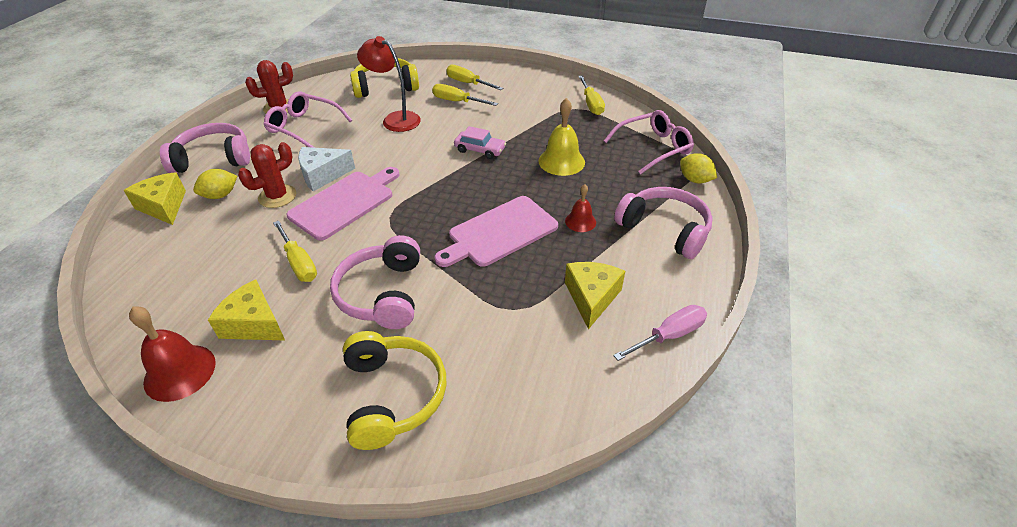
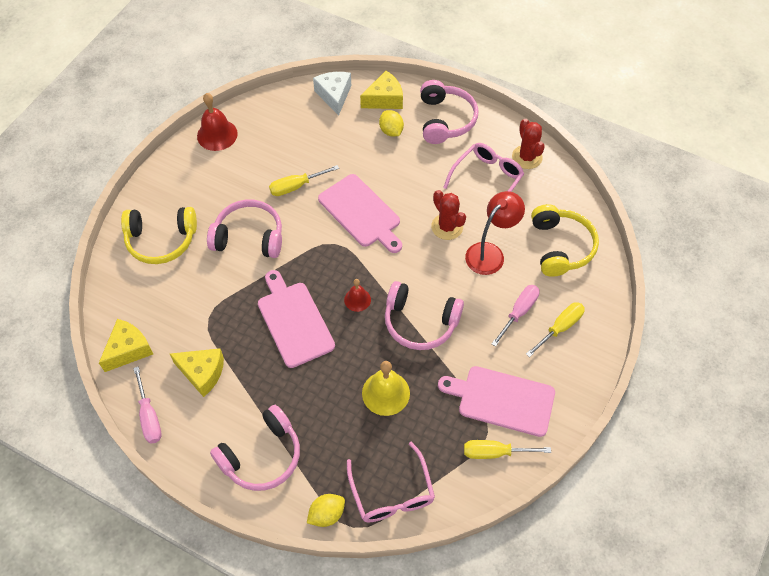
camera: 100 degrees right, 15 degrees up
(254, 323) = (244, 166): yellow cheese -> yellow cheese (128, 350)
(277, 196) = (381, 167): red cactus -> red cactus (447, 227)
(323, 175) = (404, 196): white cheese -> white cheese (334, 95)
(457, 101) = (519, 312): yellow screwdriver -> pink screwdriver
(480, 150) = (420, 322): pink car -> pink headphones
(543, 104) = (502, 400): none -> pink cutting board
(580, 221) = (291, 387): red bell -> red bell (357, 299)

